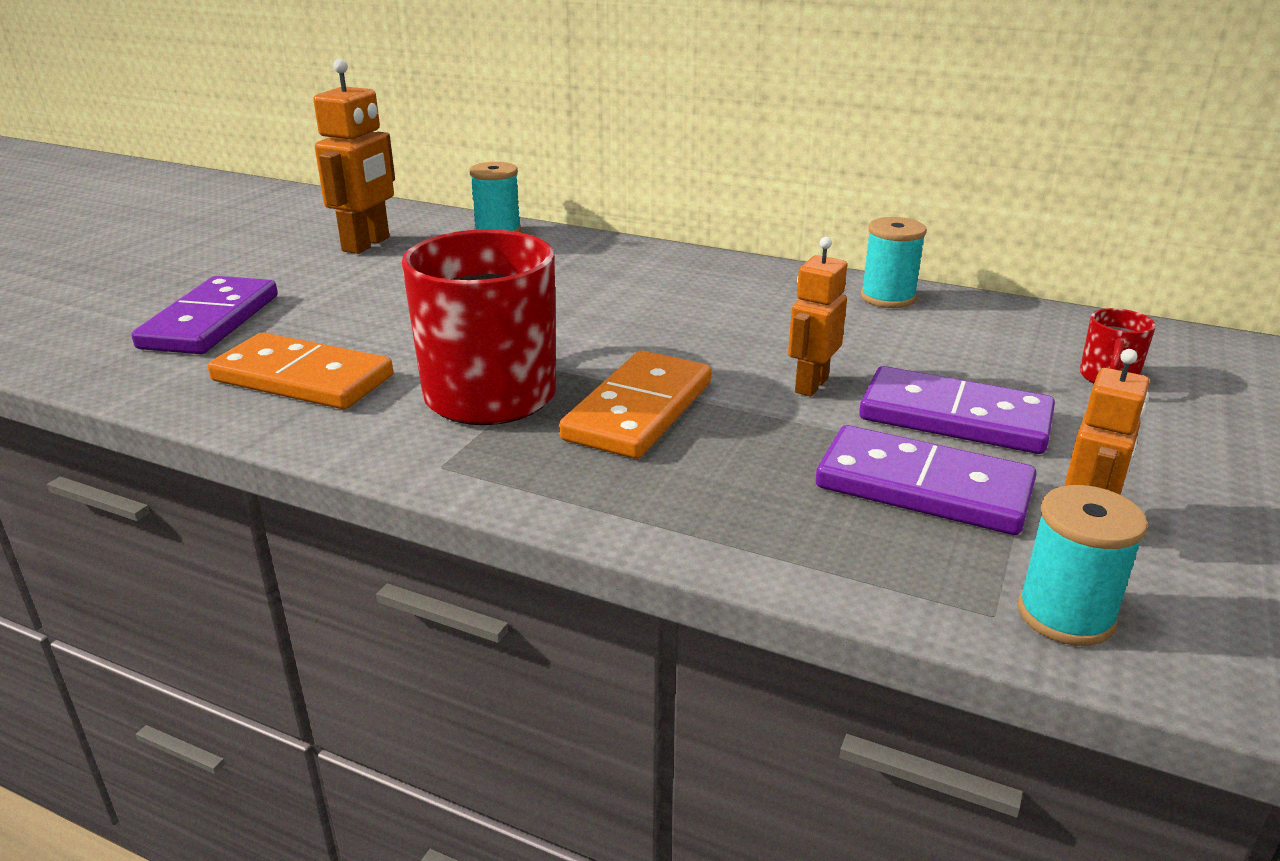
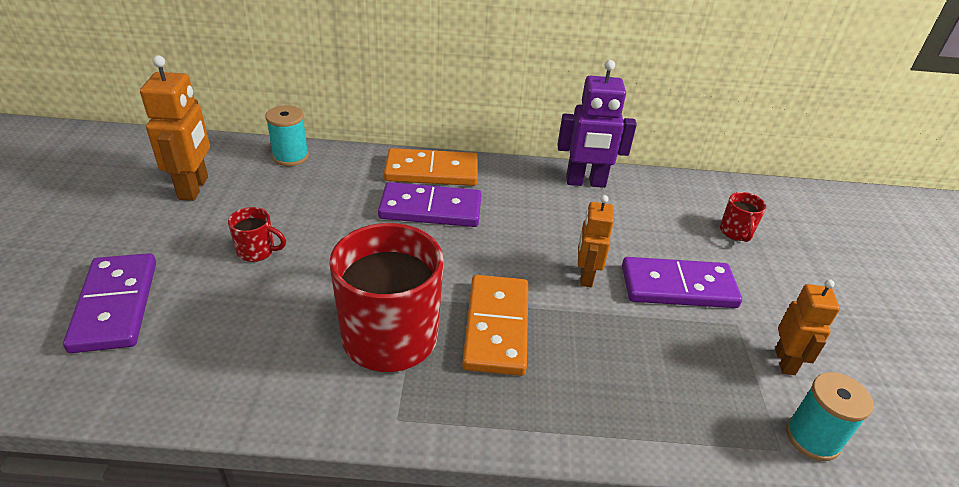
camera: 25 degrees left, 10 degrees up
(302, 379) = (237, 354): orange domino -> orange domino (431, 171)
(394, 302) = (257, 251): none -> red mug
(888, 298) = (585, 182): turquoise spool -> purple robot
(923, 488) = (693, 354): purple domino -> purple domino (430, 209)

